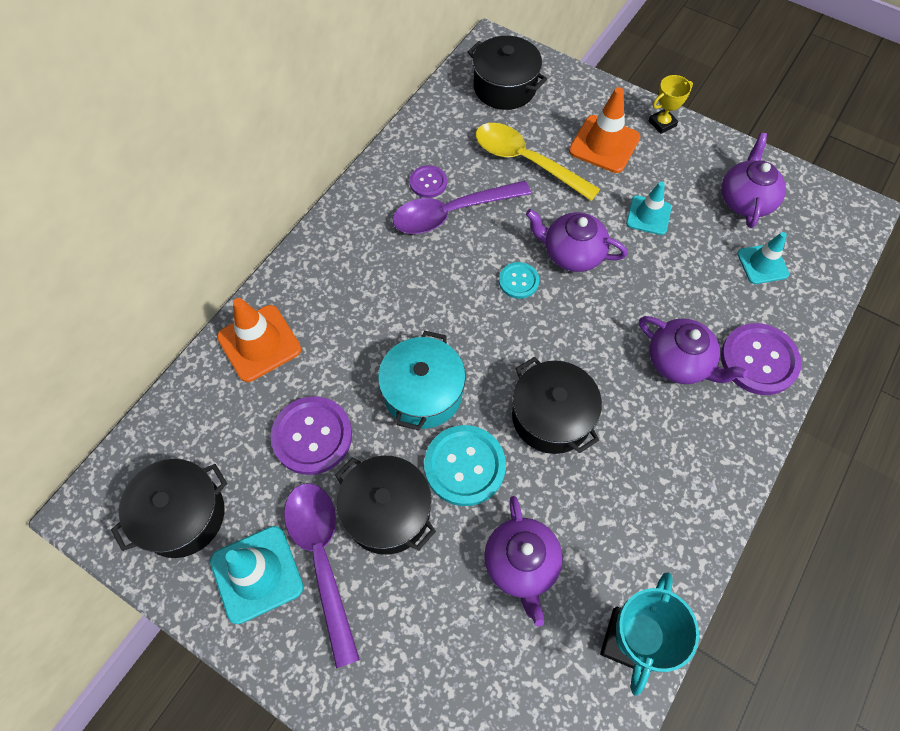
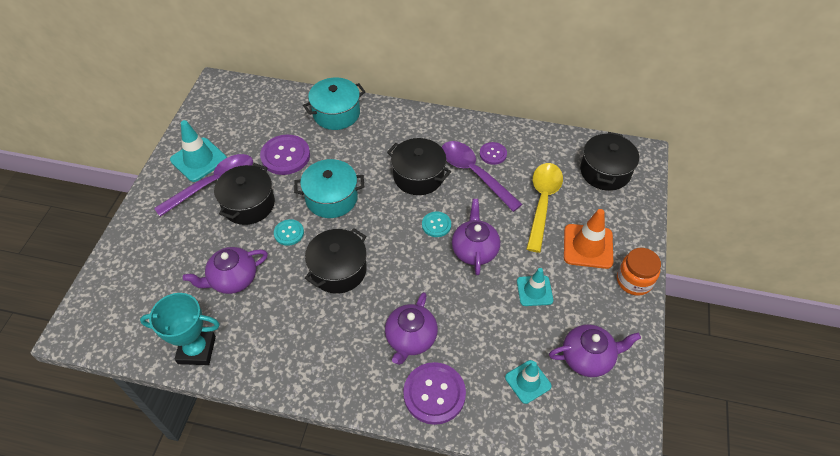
camera: 70 degrees right, 10 degrees down
(182, 515) = (223, 119): black pot -> black pot (418, 176)
(259, 343) = (336, 113): orange traffic cone -> turquoise pot
(464, 466) = (289, 233): turquoise button -> turquoise button, size x0.56
(662, 123) = (634, 281): yellow trophy -> orange jar

